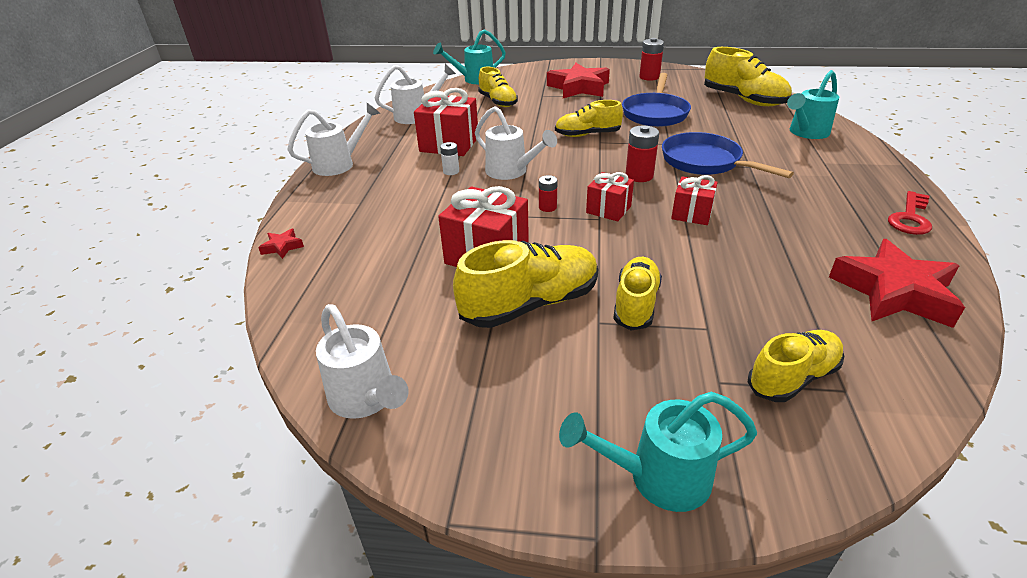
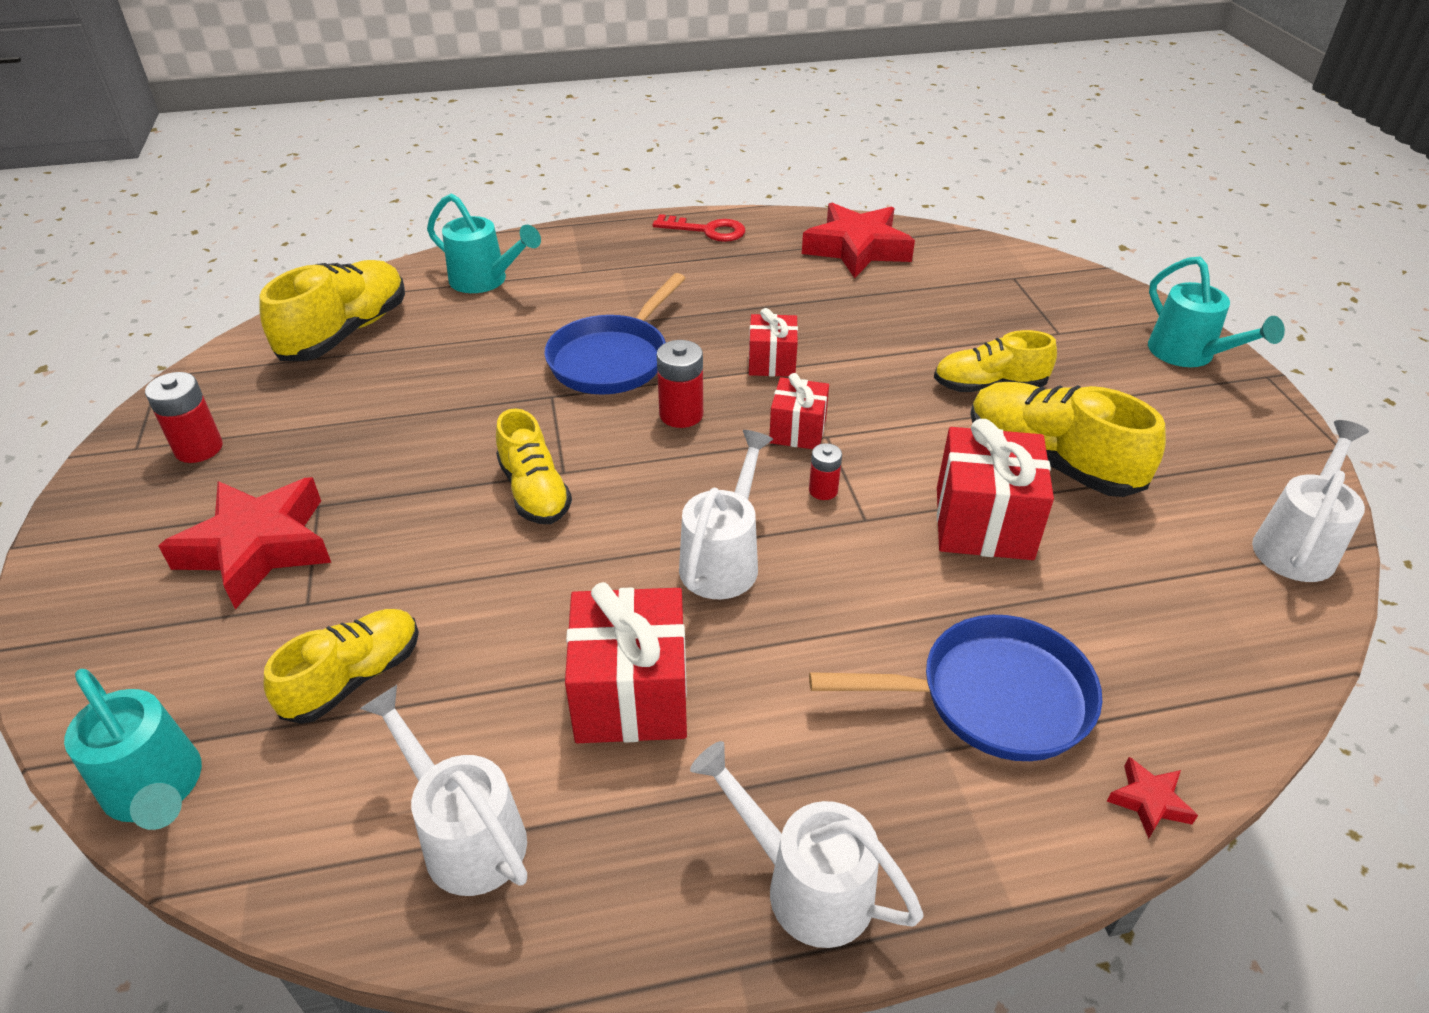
camera: 110 degrees left, 5 degrees up
(451, 171) = (756, 648): white battery -> none
(655, 113) = (417, 422): blue pan -> blue pan (993, 698)
(792, 377) = (1020, 299): yellow shoe -> none

